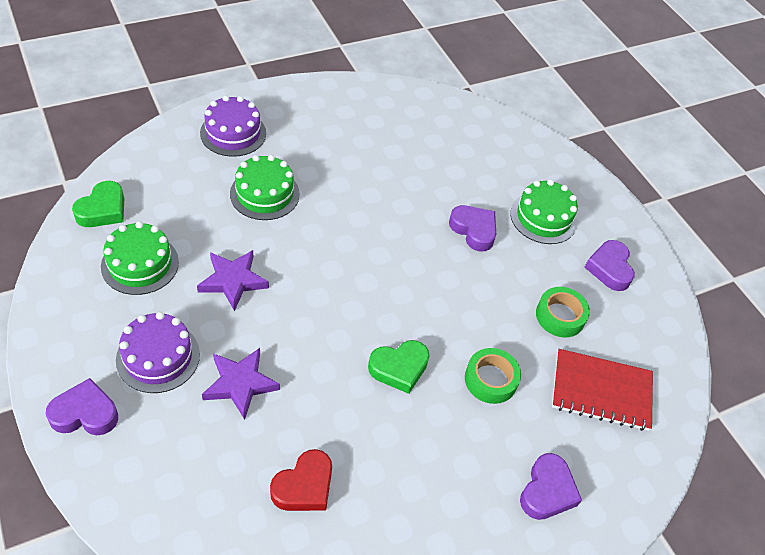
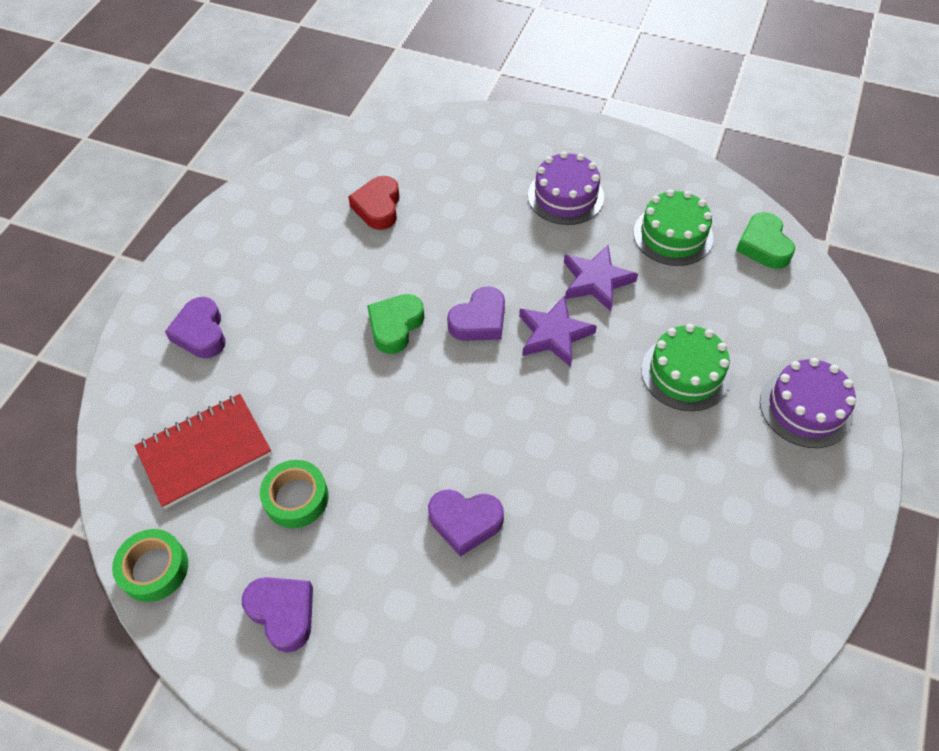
camera: 145 degrees right, 5 degrees up
(85, 413) = (557, 139): purple heart -> purple heart (479, 320)
(240, 384) = (492, 225): purple star -> purple star (554, 334)
(490, 380) = (313, 379): green tape -> green tape (154, 569)
(543, 218) = (409, 617): green cake -> none

